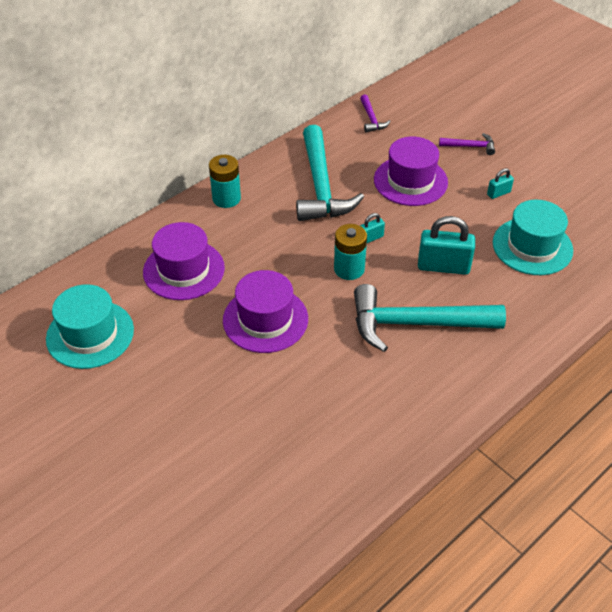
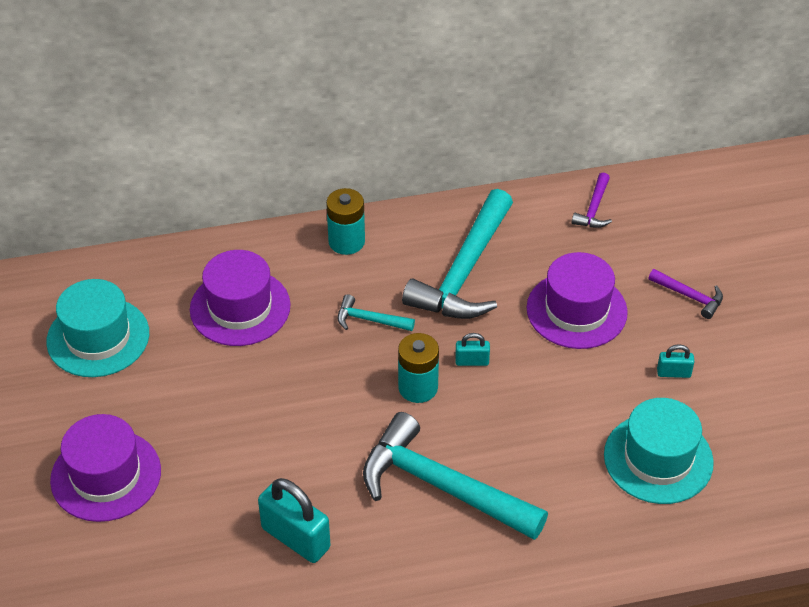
camera: 30 degrees right, 0 degrees up
(265, 319) = (283, 404): purple hat -> purple hat (106, 475)
(282, 240) = (369, 320): none -> turquoise hammer
(443, 266) = (529, 434): turquoise padlock -> turquoise padlock (296, 538)

